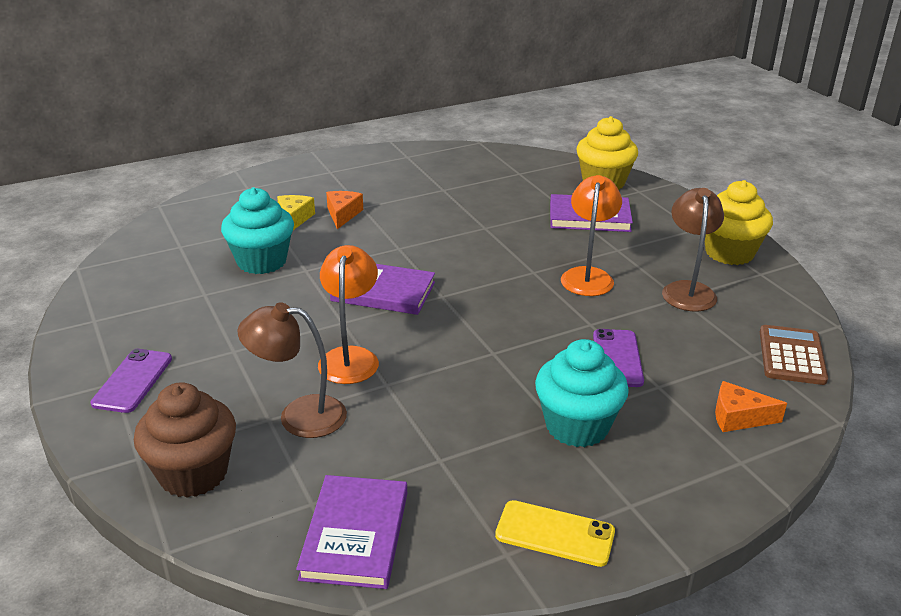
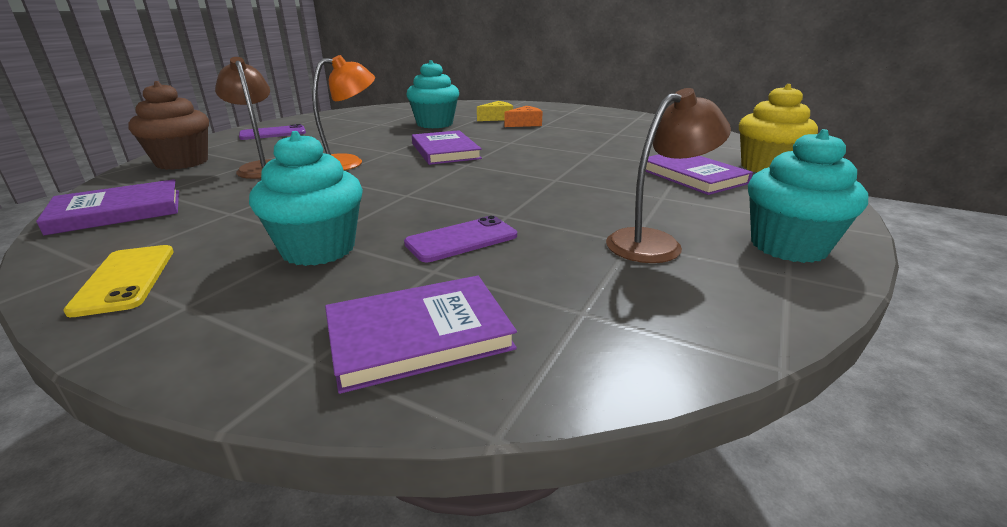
camera: 55 degrees right, 5 degrees down
(588, 276) = (589, 197): orange lamp -> none
(729, 253) = (788, 246): yellow cupcake -> turquoise cupcake
(738, 417) = (419, 335): orange cheese -> purple book
(792, 356) = (626, 344): brown calculator -> none

